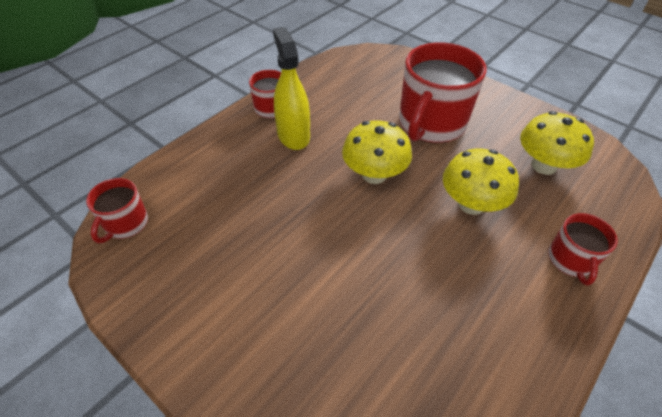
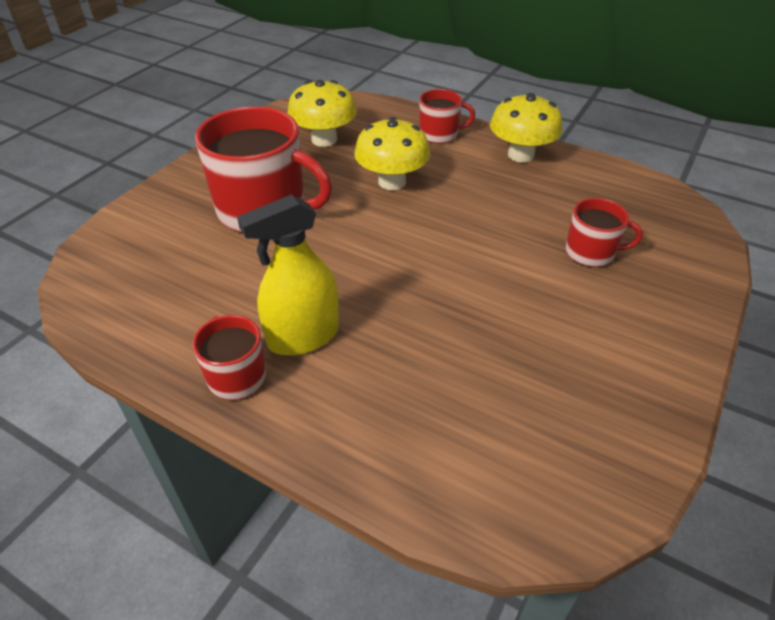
camera: 100 degrees left, 5 degrees down
(126, 224) = (545, 498): red mug -> red mug (591, 252)
(374, 174) = (366, 250): yellow mushroom -> yellow mushroom (520, 155)

